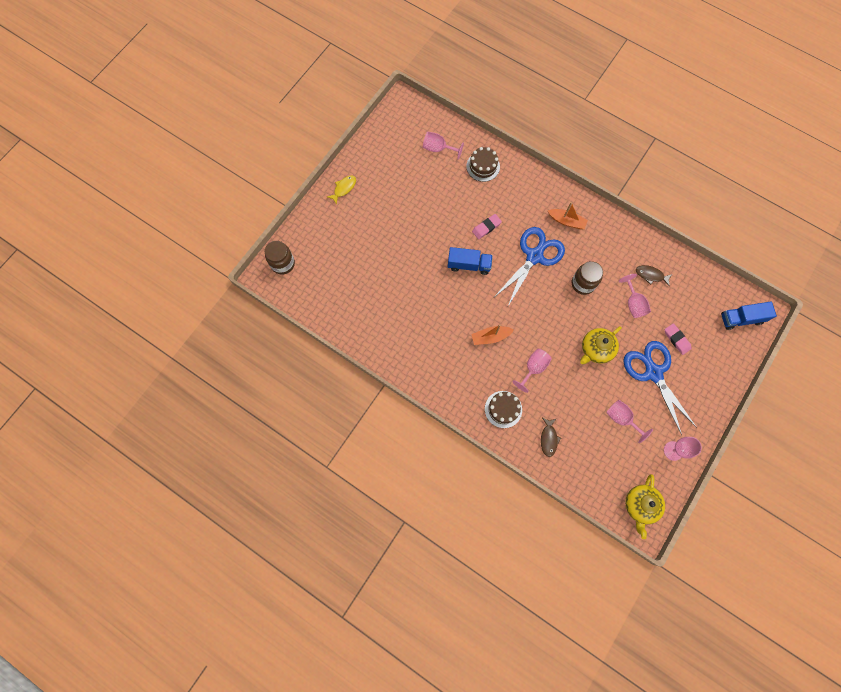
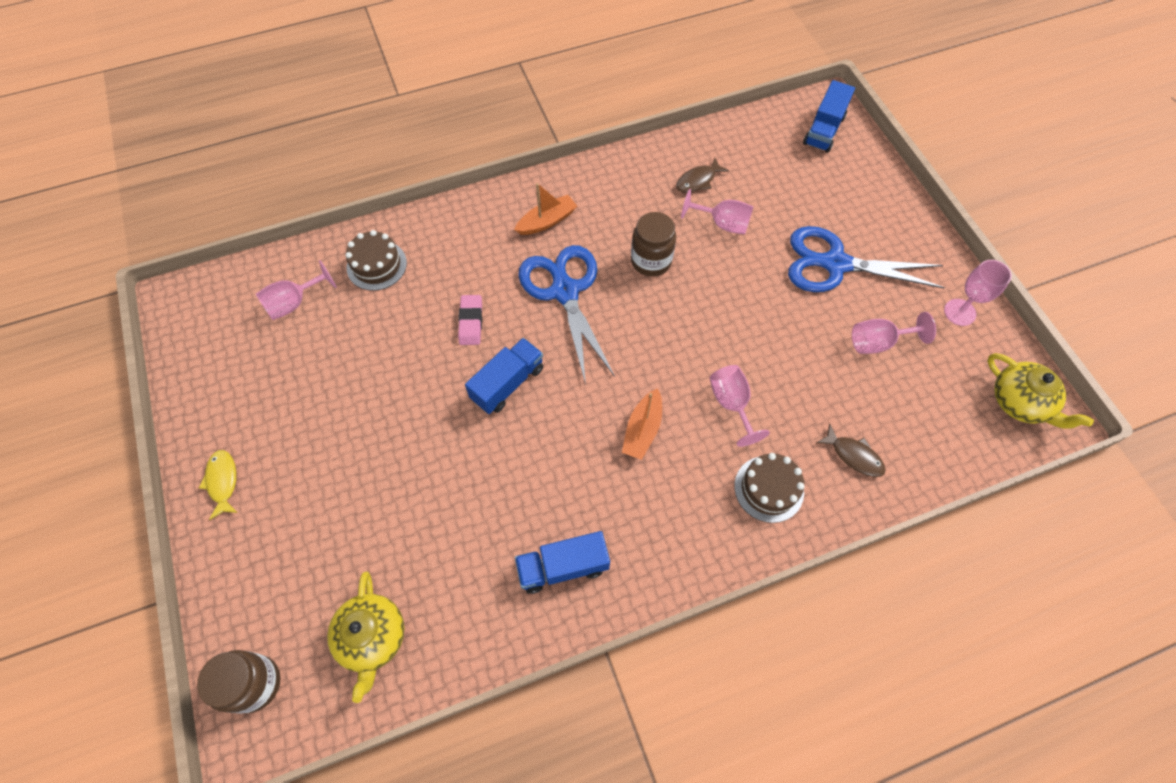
camera: 55 degrees left, 10 degrees down
(405, 344) = (563, 567): none -> blue truck
(596, 349) = (757, 307): yellow teapot -> yellow teapot (372, 637)
(676, 339) = (806, 210): pink eraser -> none

